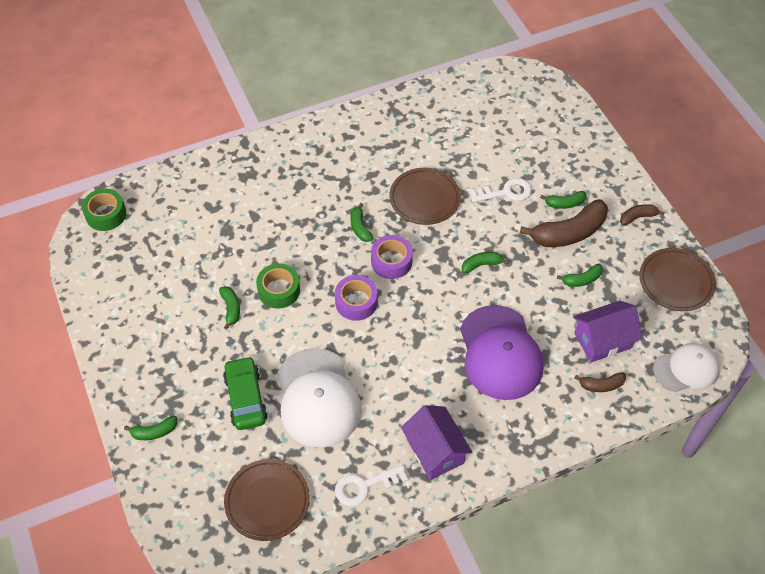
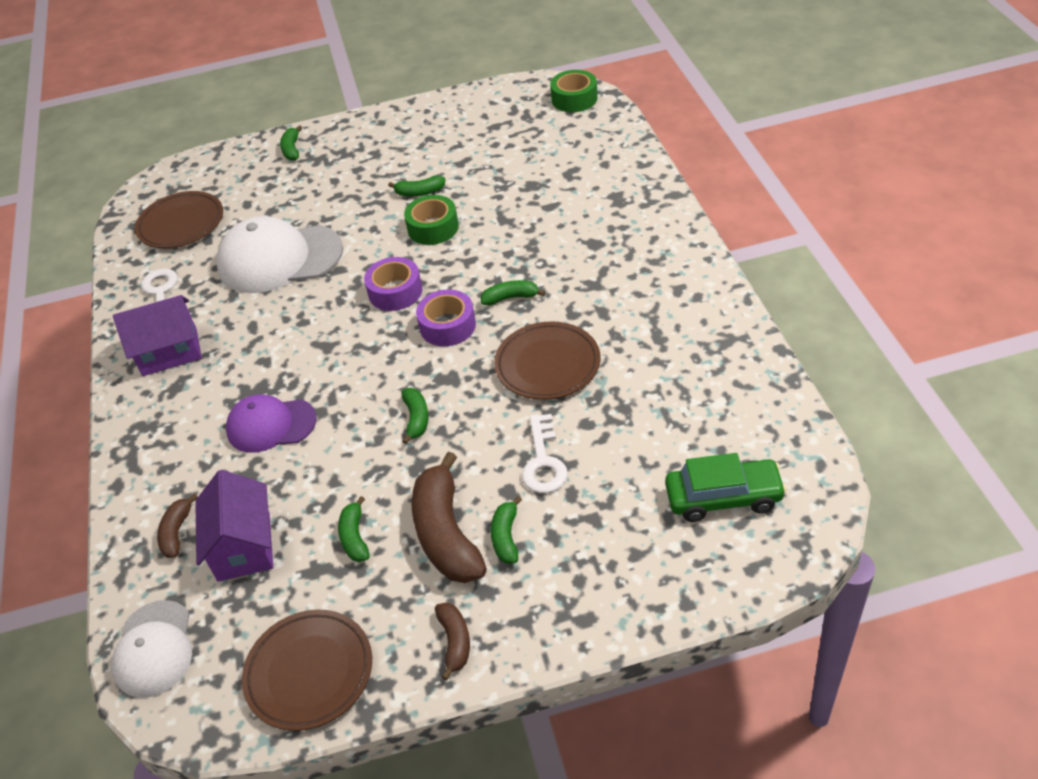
camera: 105 degrees right, 10 degrees down
(245, 398) = (302, 206): green car -> green car (723, 497)
(500, 353) = (271, 425): purple cap -> purple cap, size x0.62

